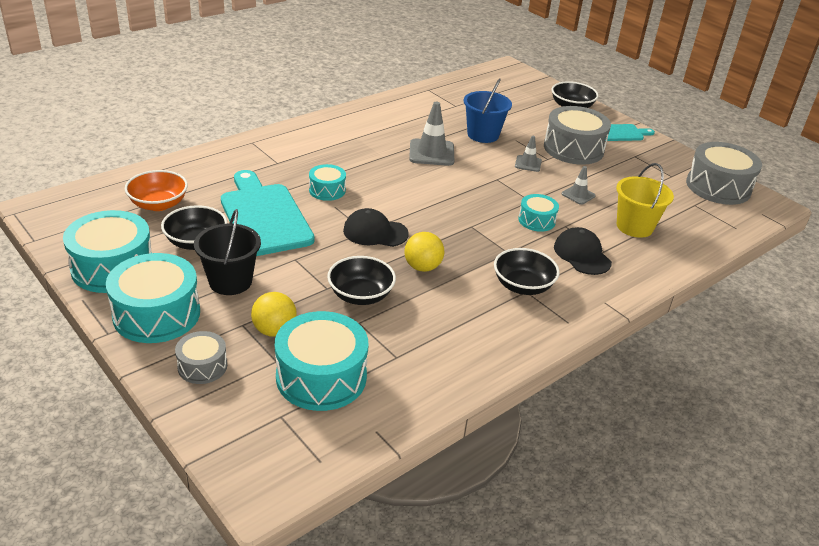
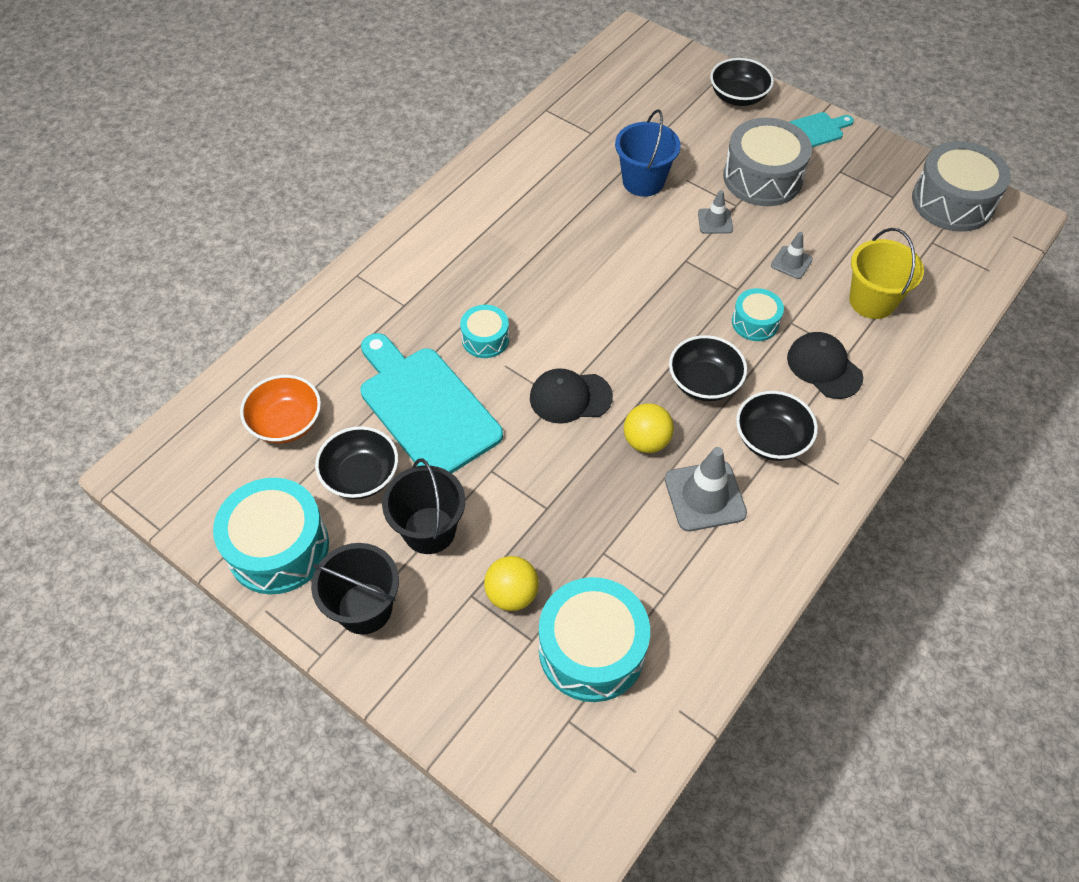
camera: 10 degrees left, 20 degrees up
(157, 314) = (364, 608): turquoise drum -> black bucket
(202, 366) = (452, 673): grey drum -> none
(360, 295) = (590, 508): black bowl -> black bowl (704, 382)
(431, 153) = (590, 233): grey traffic cone -> grey traffic cone (705, 496)

